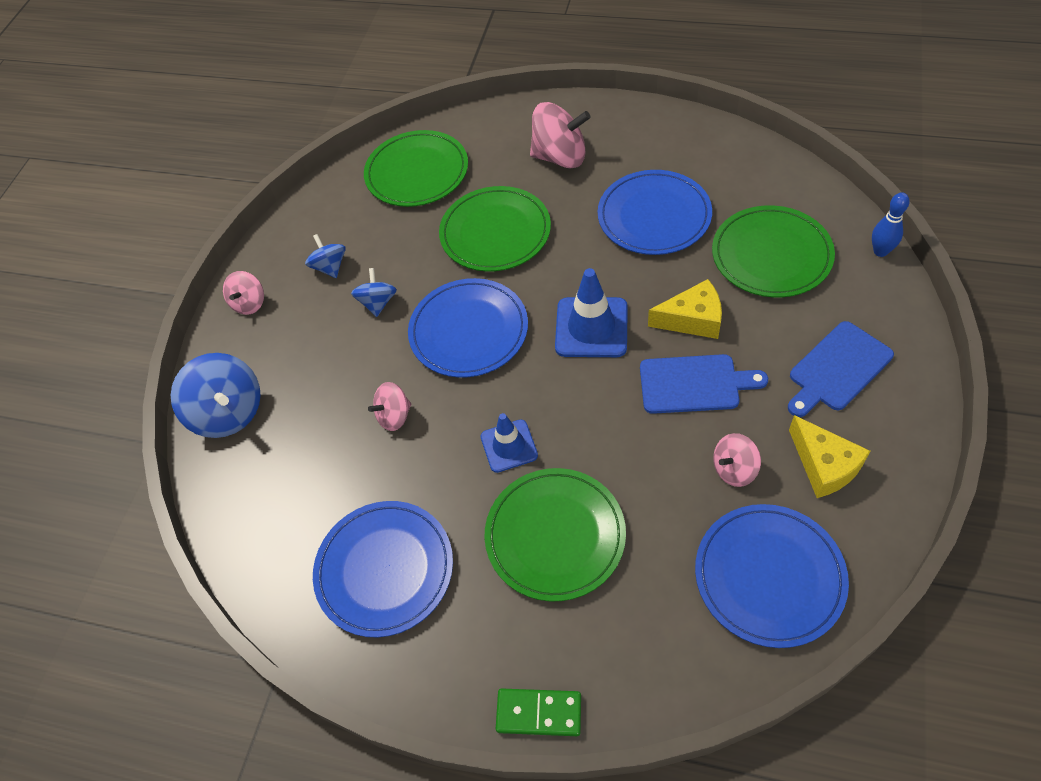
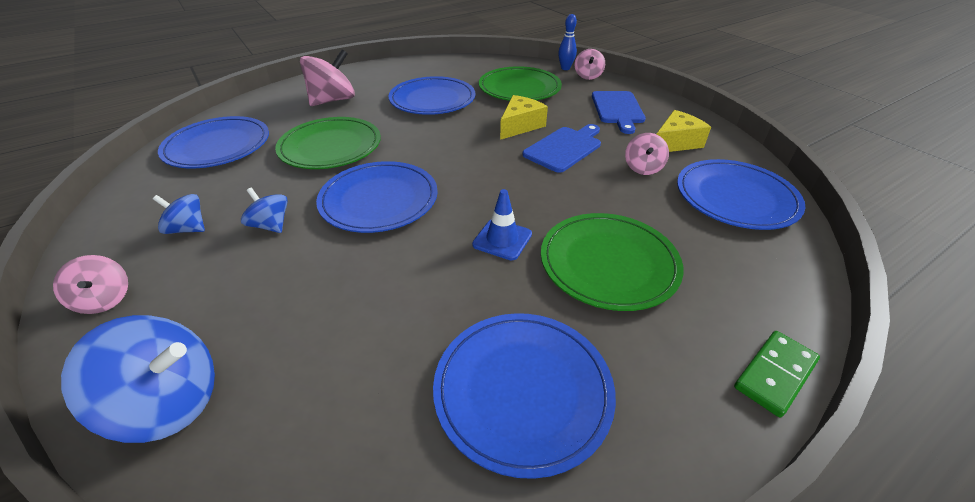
camera: 55 degrees left, 15 degrees down
(394, 416) = (382, 281): pink spinning top -> pink spinning top (588, 76)
(417, 172) = (218, 146): green plate -> blue plate
(591, 327) = (467, 156): blue traffic cone -> none
(824, 465) = (675, 143): yellow cheese -> yellow cheese turned 45 degrees counterclockwise

